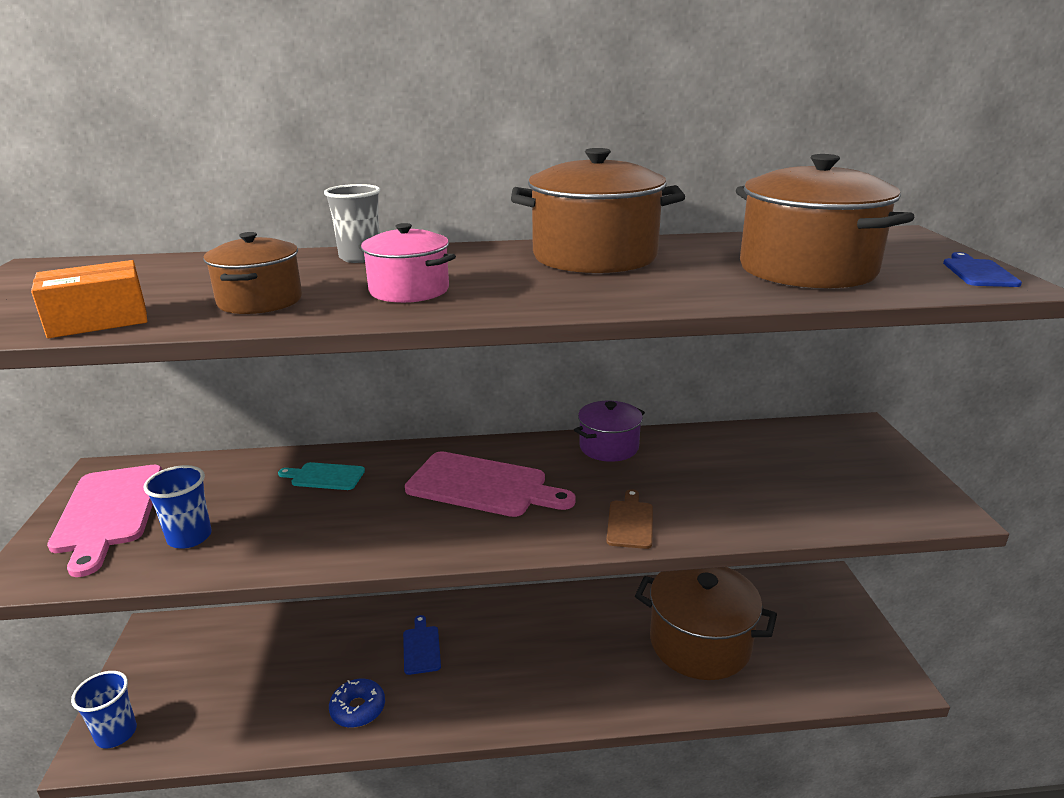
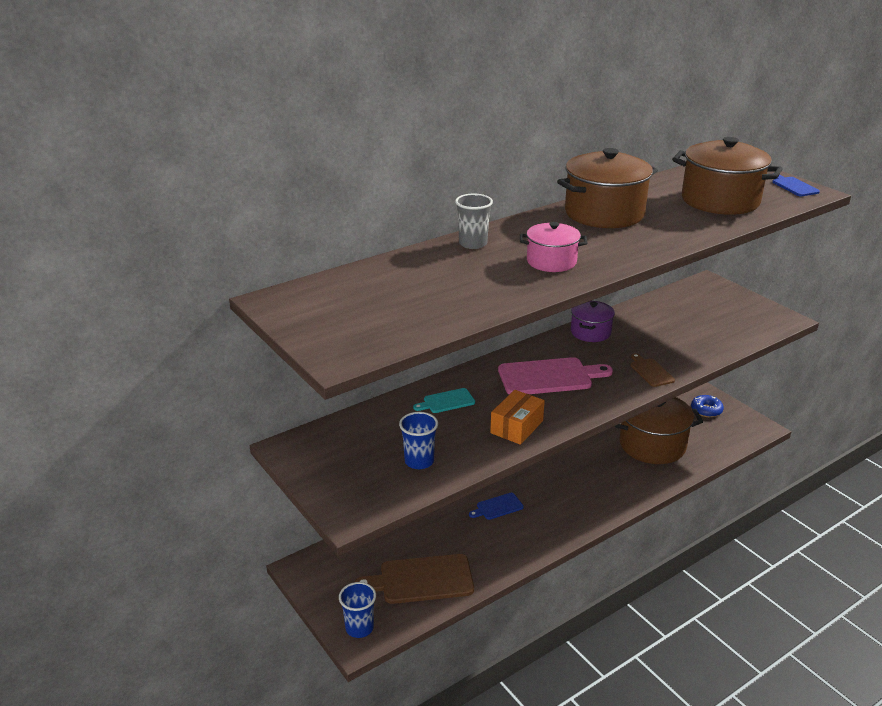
camera: 30 degrees left, 5 degrees up
(98, 320) = (423, 324): orange box -> orange box (517, 427)
(108, 512) = (339, 467): pink cutting board -> none
(242, 704) = (421, 580): none -> brown cutting board
(260, 301) = (485, 289): brown pot -> none
(358, 709) = (497, 552): blue donut -> blue donut (706, 410)
(421, 648) = (498, 507): blue cutting board -> blue cutting board turned 75 degrees counterclockwise

